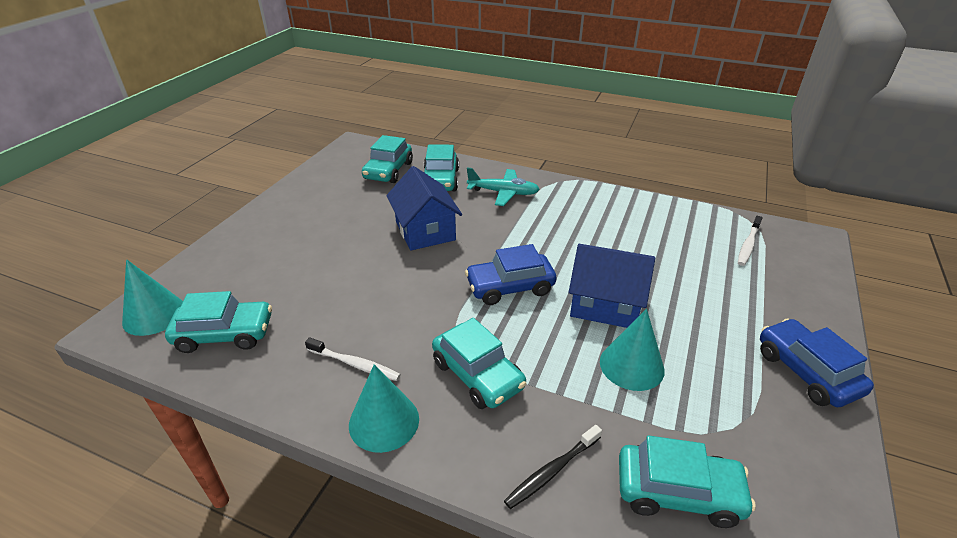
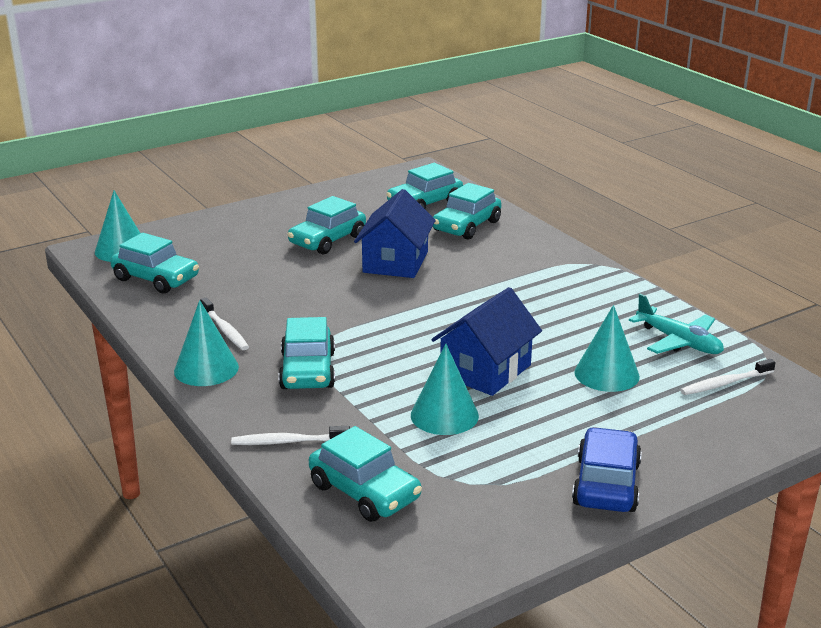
camera: 35 degrees right, 10 degrees down
(348, 230) = (327, 240): none -> turquoise car
(503, 193) = (517, 256): turquoise plane -> turquoise plane (679, 342)
(510, 287) = (415, 328): blue car -> none
(552, 471) = (288, 442): black toothbrush -> white toothbrush
(605, 305) = (485, 370): blue house -> blue house turned 75 degrees clockwise
(680, 269) = (606, 374): none -> turquoise cone

